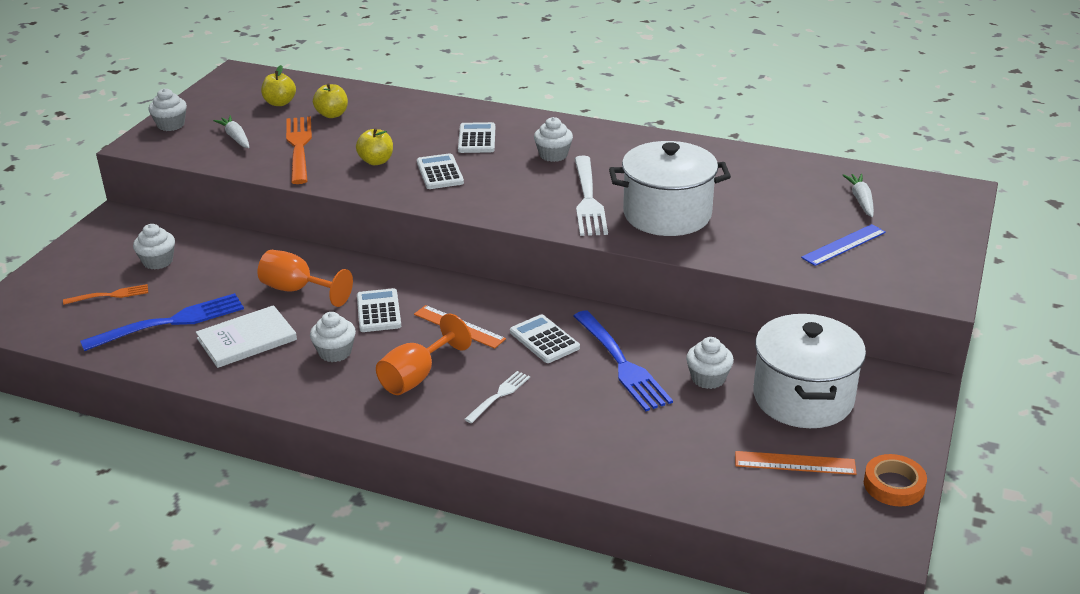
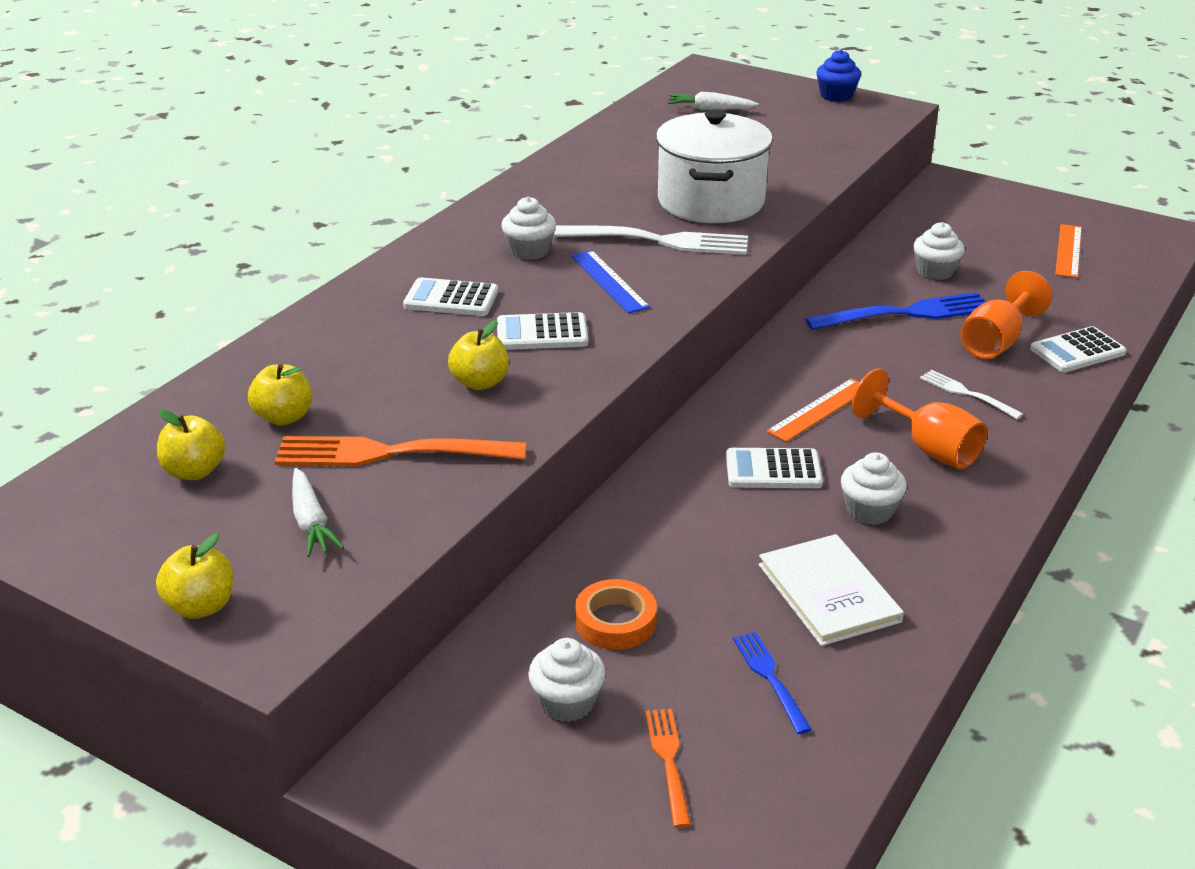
camera: 80 degrees left, 0 degrees up
(170, 322) = (770, 678): blue fork -> blue fork, size x0.53
(171, 125) = (201, 606): white cupcake -> yellow apple
(235, 137) = (311, 522): white carrot -> white carrot turned 90 degrees counterclockwise
(297, 290) = (701, 541): orange goblet -> orange goblet (995, 342)
(544, 340) = (855, 355): white calculator -> white calculator (1077, 351)
(803, 398) = (967, 231): white pot -> none
(844, 245) = (798, 129): blue ruler -> blue ruler (609, 281)
(894, 485) = (1093, 215): orange tape -> orange tape (615, 621)
(945, 261) = (836, 96): none -> blue cupcake

